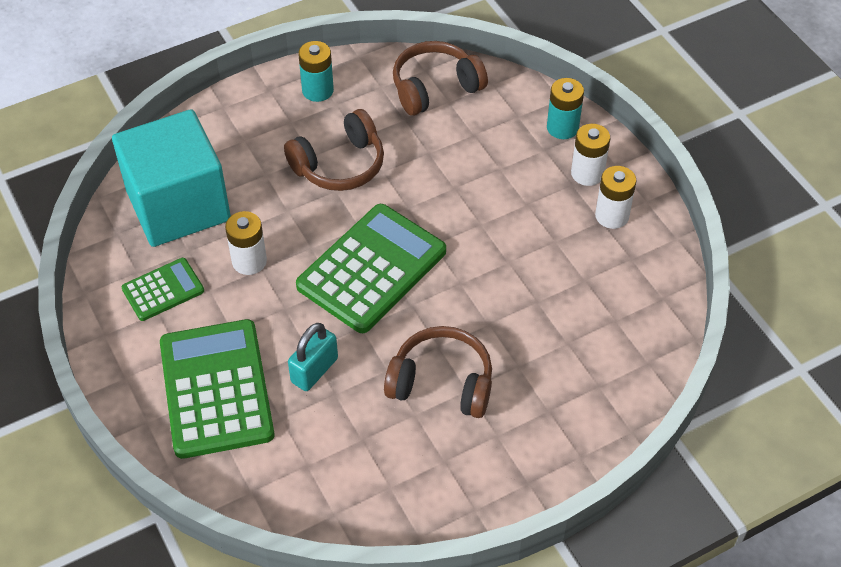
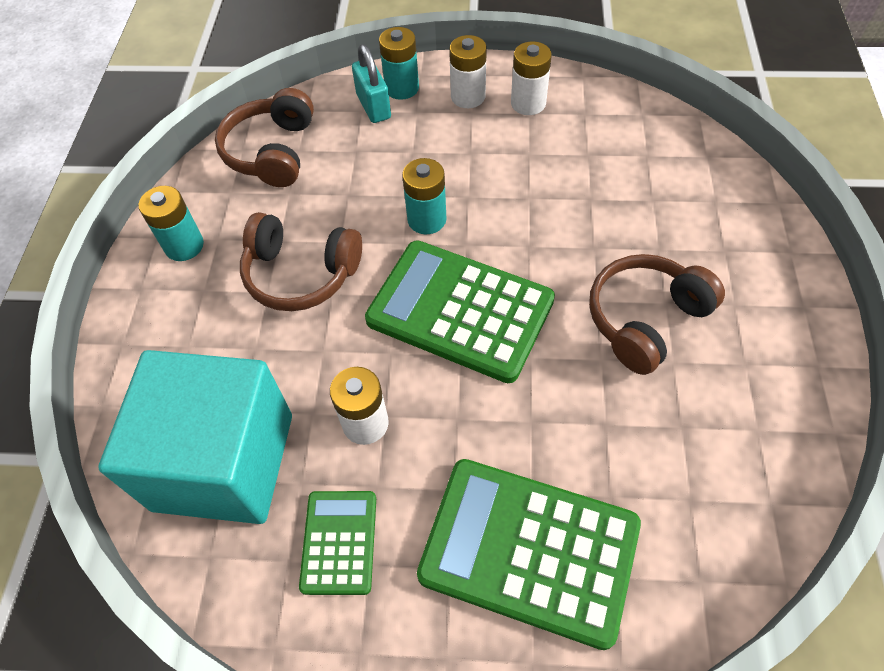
camera: 55 degrees left, 5 degrees up
(314, 370) = (562, 429): turquoise padlock -> turquoise padlock (374, 106)
(339, 165) = (301, 274): brown headphones -> brown headphones turned 105 degrees clockwise
(372, 269) = (460, 311): green calculator -> green calculator turned 45 degrees counterclockwise
(439, 210) = (427, 219): none -> turquoise battery

